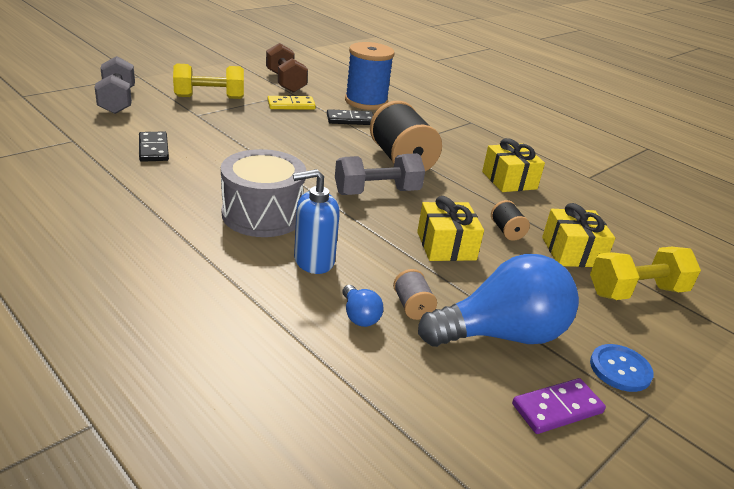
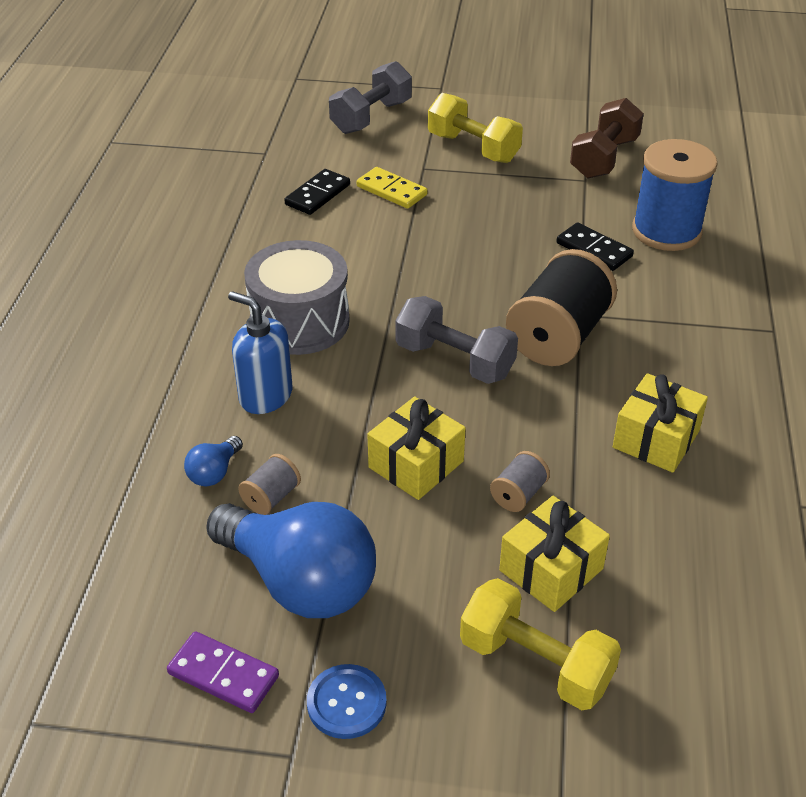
camera: 55 degrees right, 10 degrees up
(291, 105) = (553, 196): yellow domino -> yellow domino (392, 191)
(506, 231) = (518, 494): black spool -> grey spool

